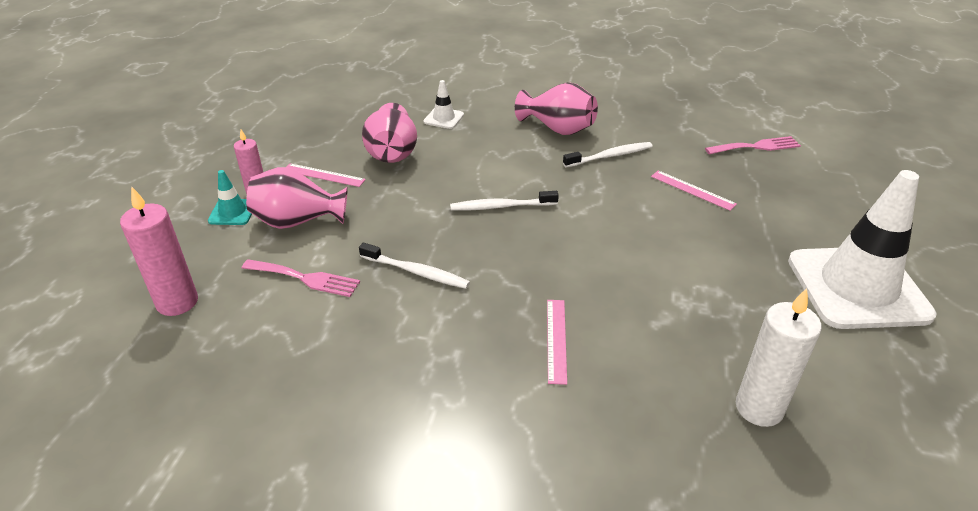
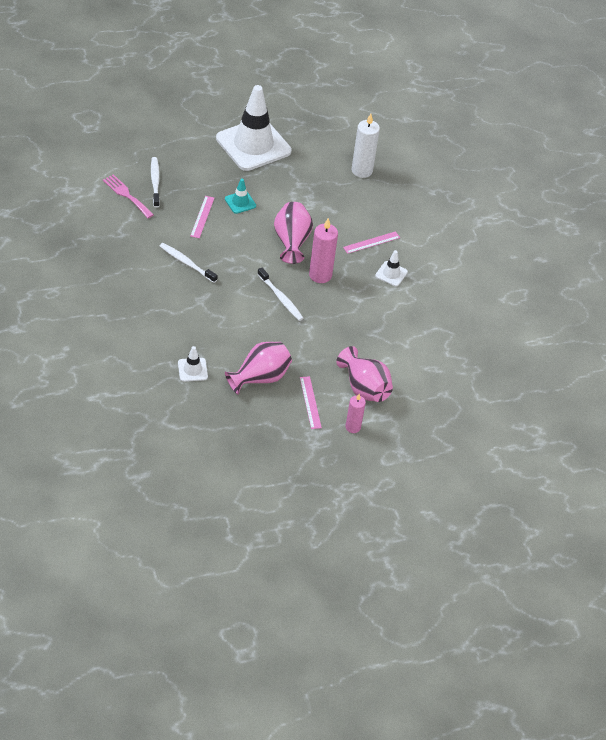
camera: 125 degrees left, 10 degrees up
(177, 302) = (462, 401): pink candle -> pink candle (320, 275)
(232, 212) = (380, 427): turquoise traffic cone -> turquoise traffic cone (240, 202)
(305, 278) = (405, 357): pink fork -> none
(416, 272) = (365, 312): white toothbrush -> white toothbrush (155, 182)
(471, 334) = (391, 274): none -> white traffic cone
(558, 129) = (166, 299): pink vase -> pink vase (291, 242)

